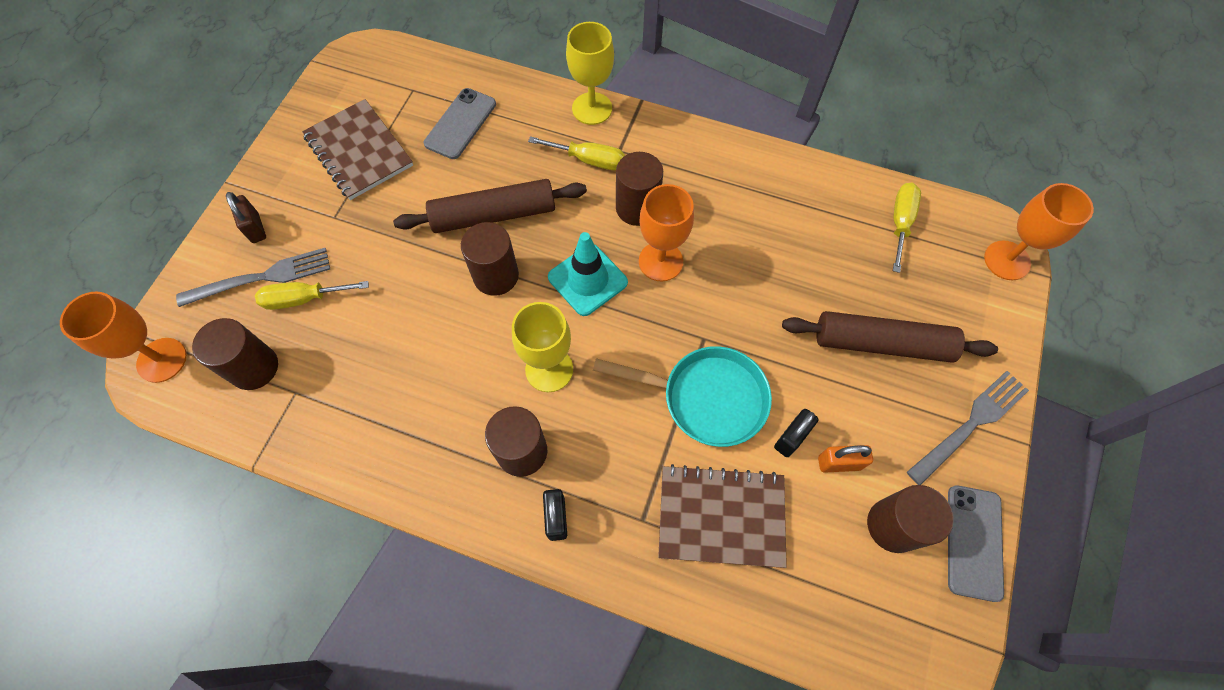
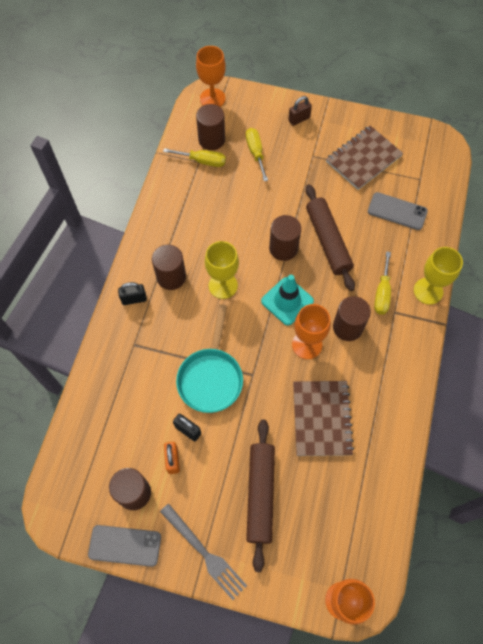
camera: 85 degrees right, 0 degrees up
(263, 277) = (267, 130): grey fork -> none
(721, 516) = (137, 388): brown notebook -> brown notebook (321, 418)
(900, 223) = (364, 516): yellow screwdriver -> yellow screwdriver (202, 161)

